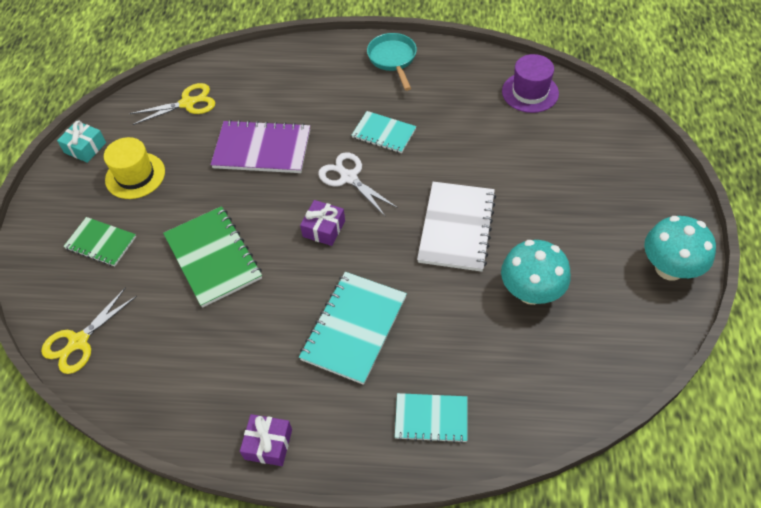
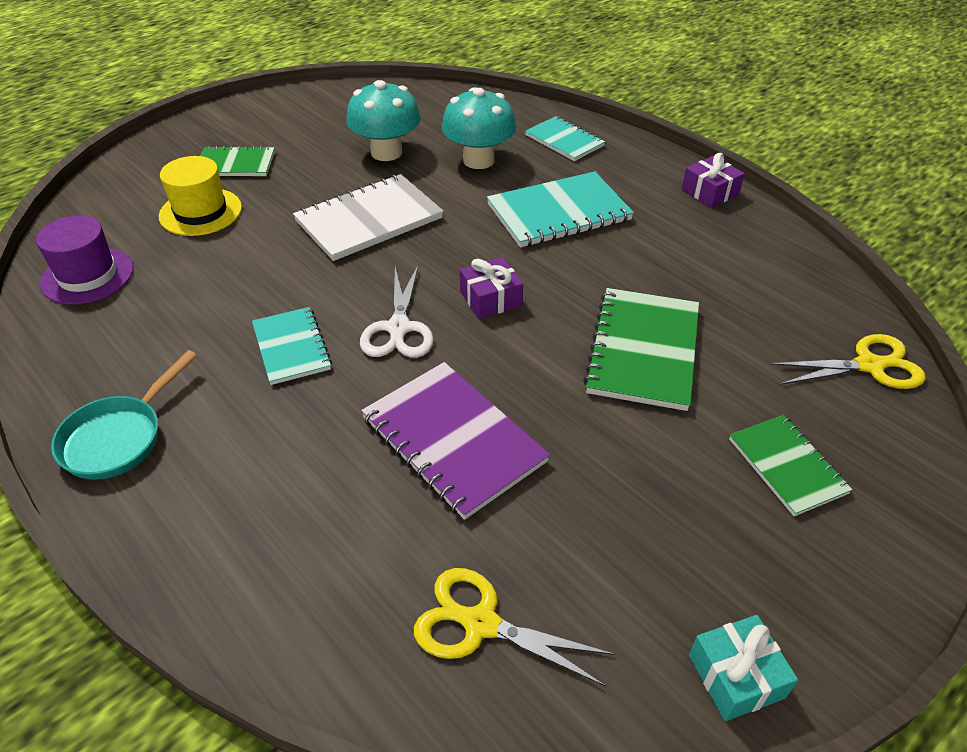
camera: 140 degrees left, 10 degrees down
(135, 175) = (674, 540): yellow hat -> yellow hat (200, 212)
(597, 204) = (235, 164): none -> green notebook
(669, 268) = (272, 109): turquoise mushroom -> turquoise mushroom (478, 160)

